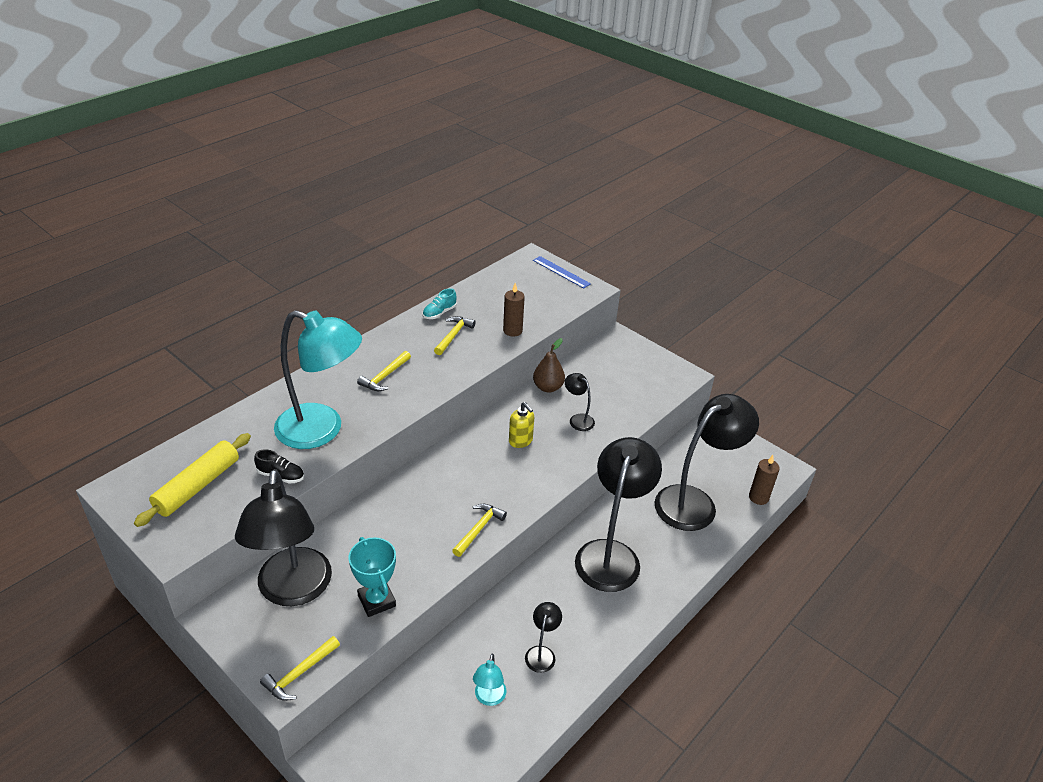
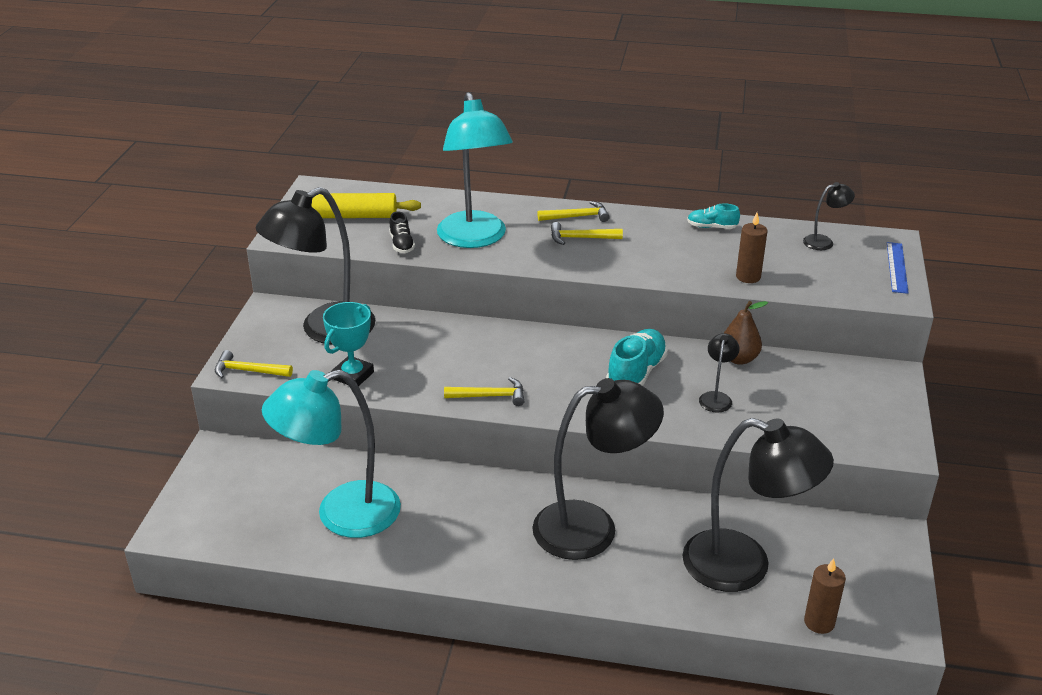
camera: 60 degrees right, 5 degrees down
(453, 335) = (689, 248): yellow hammer -> yellow hammer (577, 217)
(489, 698) = (341, 514): turquoise lamp -> turquoise lamp, size x2.36
(520, 441) = (636, 373): yellow soap dispenser -> turquoise shoe
(541, 653) = (420, 528): black lamp -> black lamp (824, 242)

